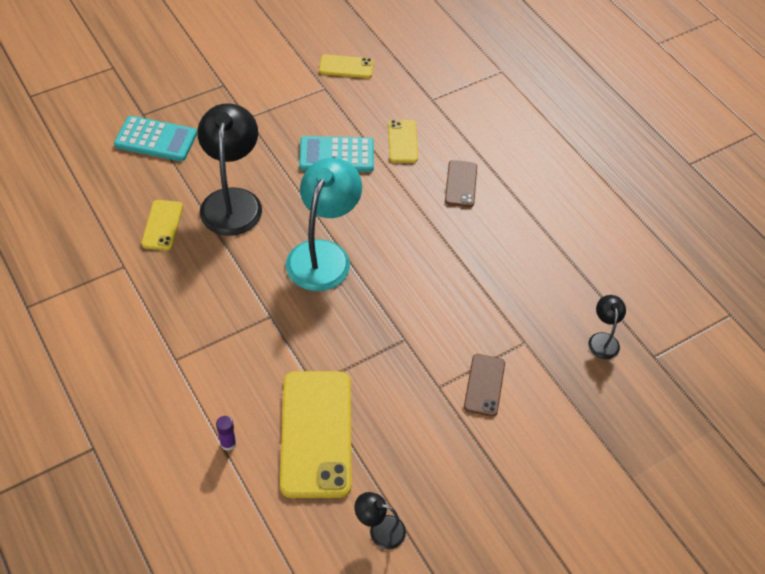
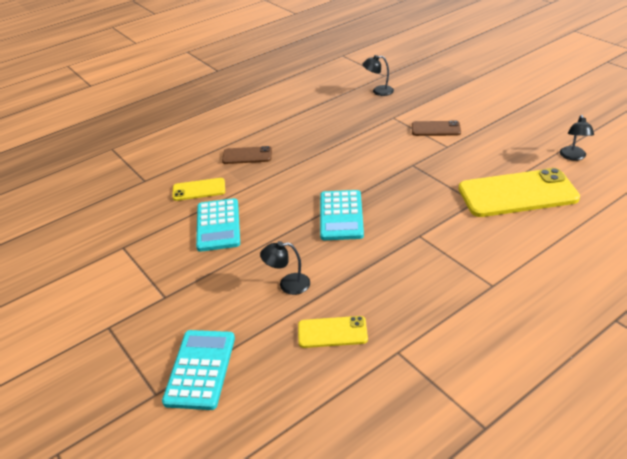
camera: 90 degrees left, 15 degrees down
(228, 443) = (555, 236): purple glue stick -> none
(232, 201) = (288, 285): black lamp -> black lamp, size x0.47
(323, 254) = (341, 216): turquoise lamp -> turquoise calculator
(346, 67) = (92, 236): yellow phone -> none

